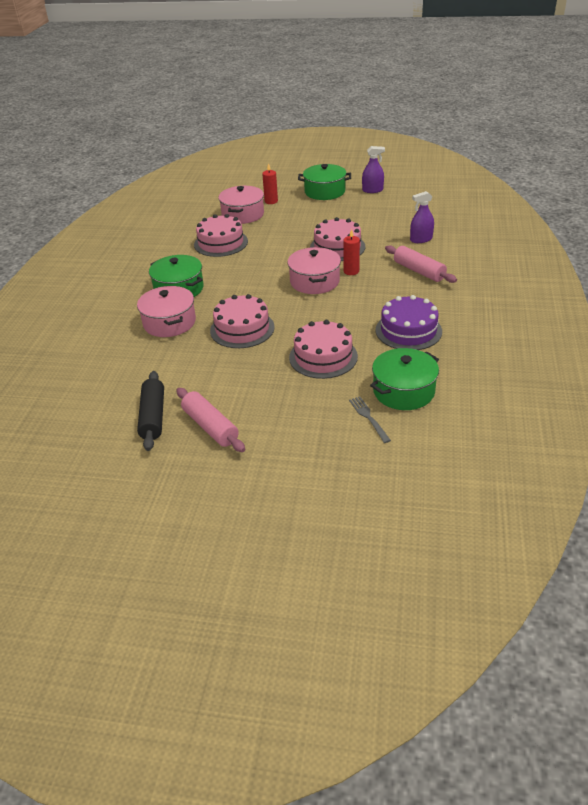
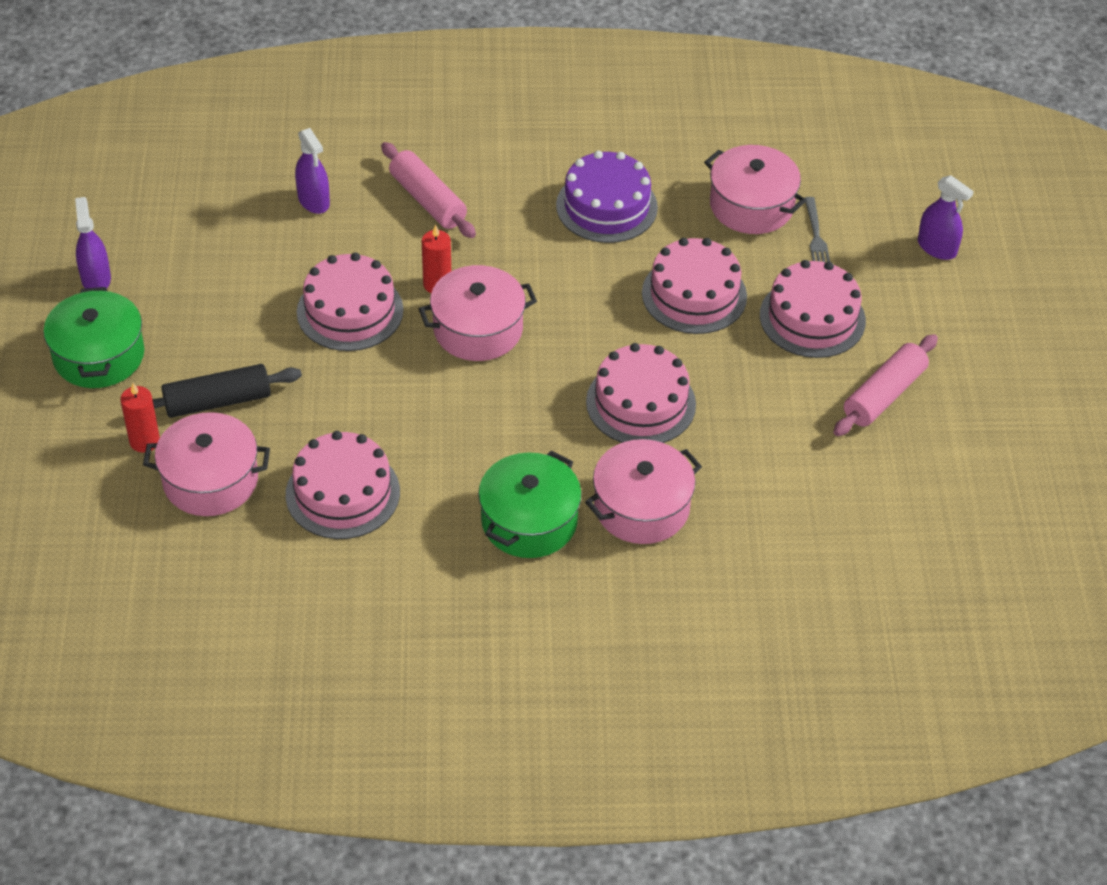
camera: 105 degrees left, 10 degrees up
(153, 417) = (884, 465): black rolling pin -> black rolling pin (218, 401)
(289, 404) = (812, 318): none -> pink cake
(346, 481) = (936, 248): none -> purple spray bottle
(368, 418) = (816, 236): grey fork -> grey fork turned 60 degrees counterclockwise
(403, 391) = (751, 205): green pot -> pink pot
(419, 271) = (428, 200): pink rolling pin -> pink rolling pin turned 75 degrees counterclockwise

